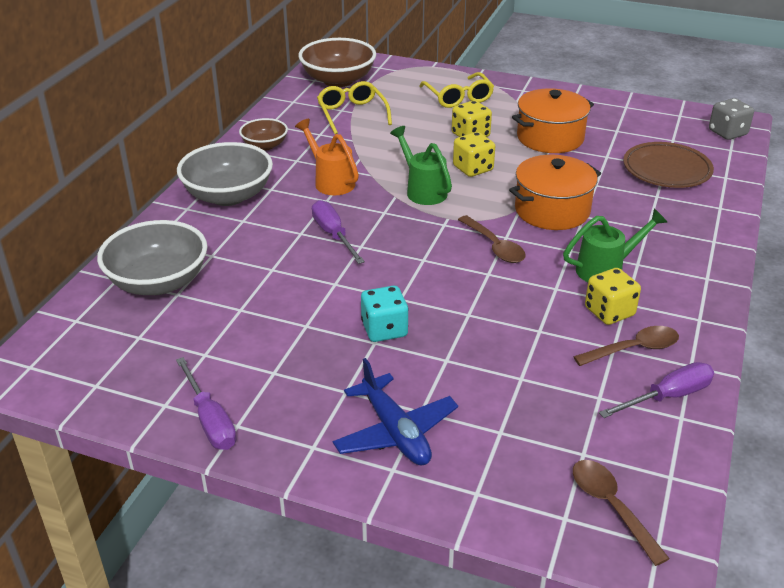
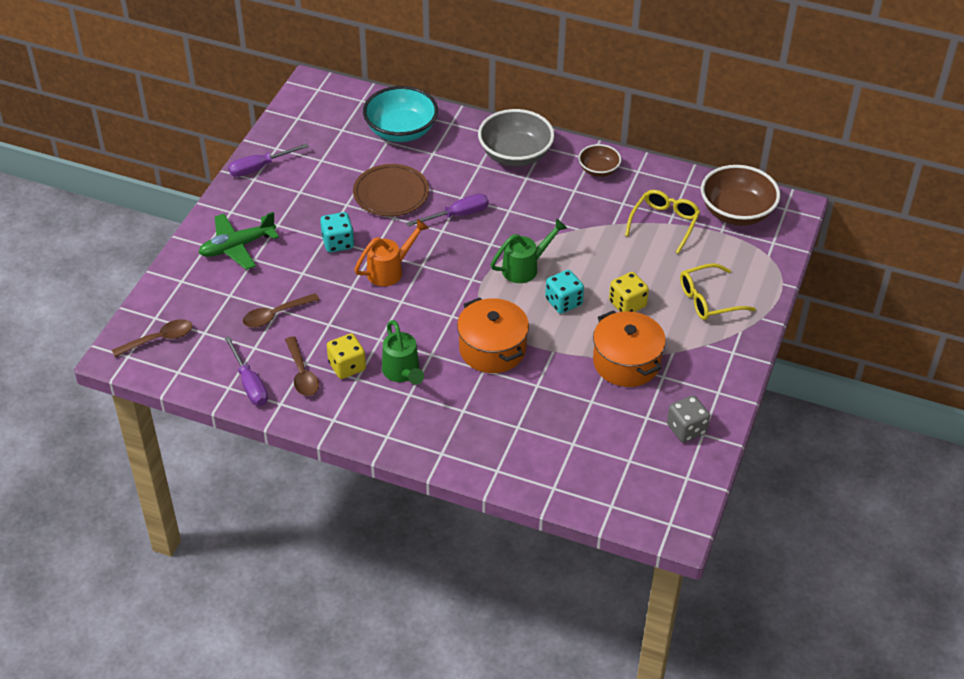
camera: 90 degrees right, 10 degrees up
(158, 282) = (401, 131): grey bowl -> turquoise bowl
(331, 181) = (539, 212): orange watering can -> orange watering can (390, 270)
(352, 113) = (664, 223): yellow glasses -> yellow glasses turned 45 degrees counterclockwise
(395, 432) = (237, 247): blue plane -> green plane
(473, 168) = (563, 302): yellow dice -> turquoise dice
(494, 246) = (438, 307): brown spoon -> brown spoon (275, 315)
(666, 170) = (566, 443): brown plate -> brown plate (391, 194)
(727, 133) = (648, 511): grey dice -> grey dice (686, 429)

